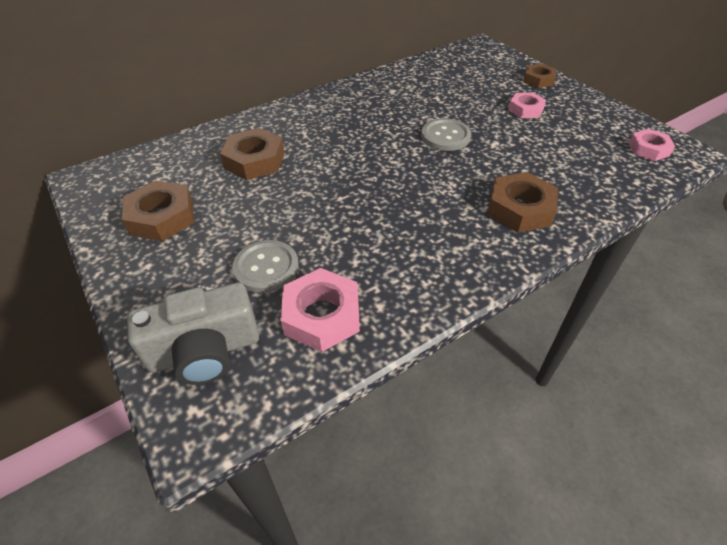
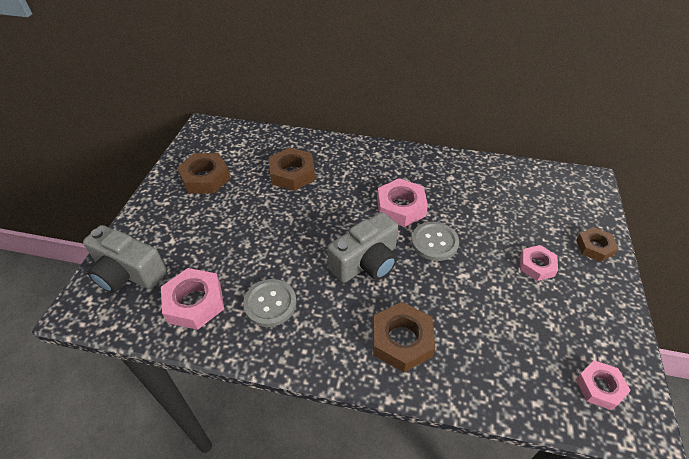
camera: 45 degrees right, 0 degrees up
(266, 267) = (209, 250): grey button -> grey button (270, 303)
(387, 129) = (401, 207): none -> pink nut
(419, 180) = (366, 262): none -> grey camera

